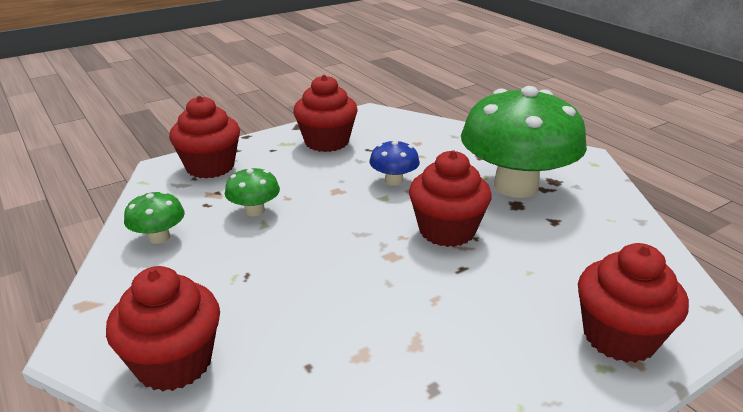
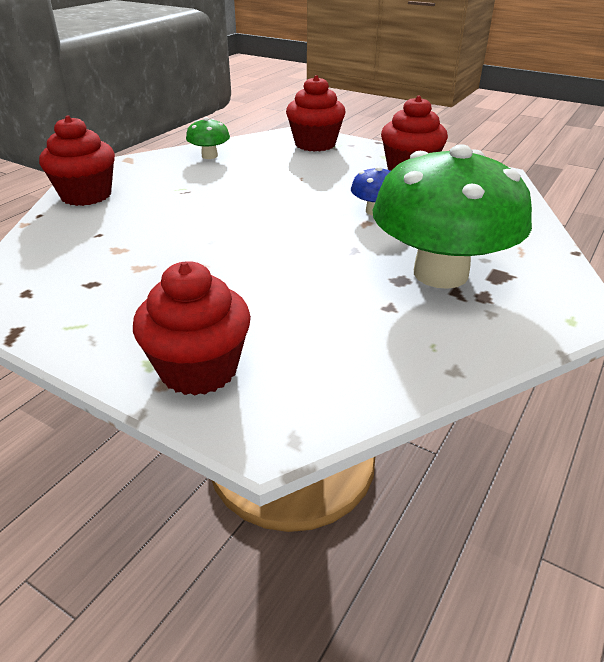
camera: 65 degrees right, 5 degrees up
(254, 211) = (269, 173): green mushroom -> none
(447, 231) = (311, 251): red cupcake -> none

